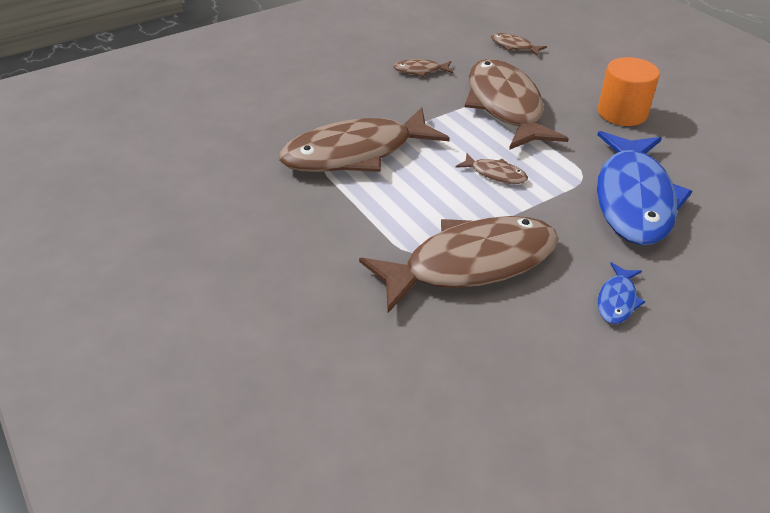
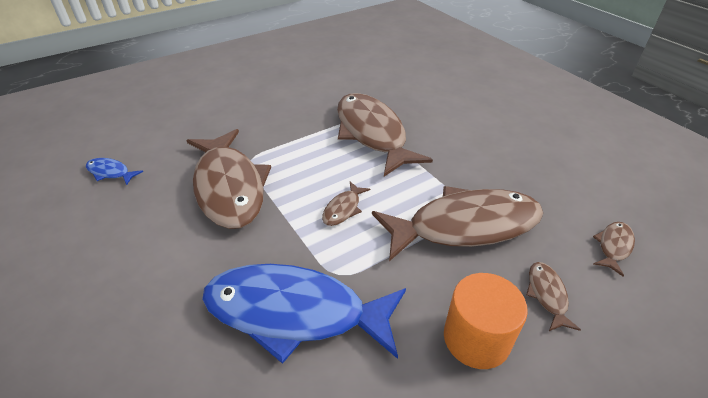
camera: 90 degrees right, 0 degrees up
(420, 71) = (518, 169): brown fish -> brown fish (547, 295)
(617, 300) = (158, 269): blue fish -> blue fish (110, 172)

